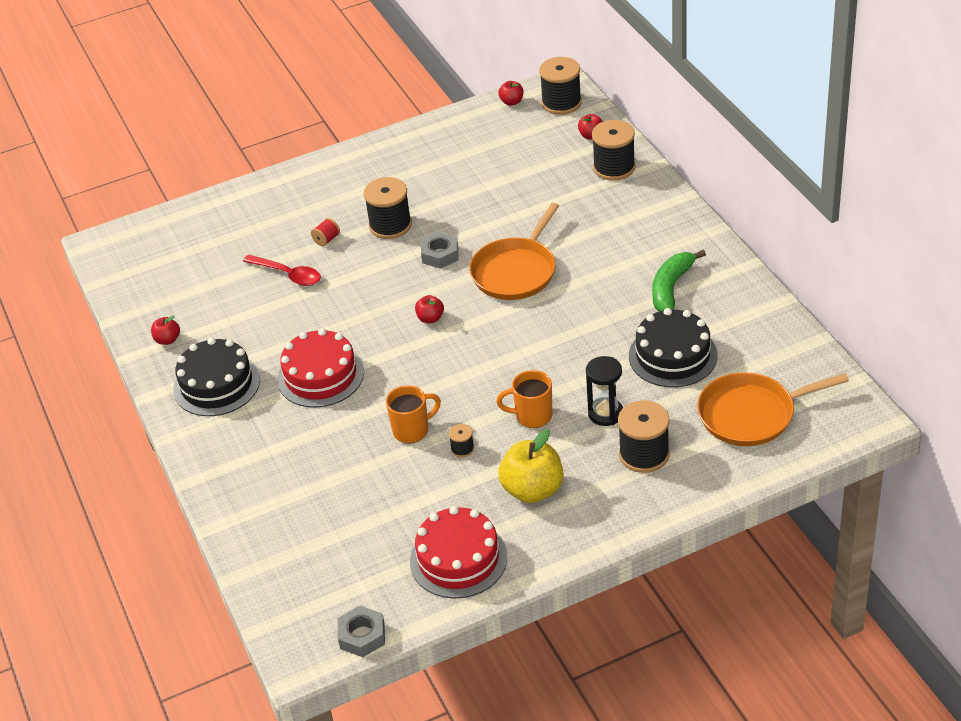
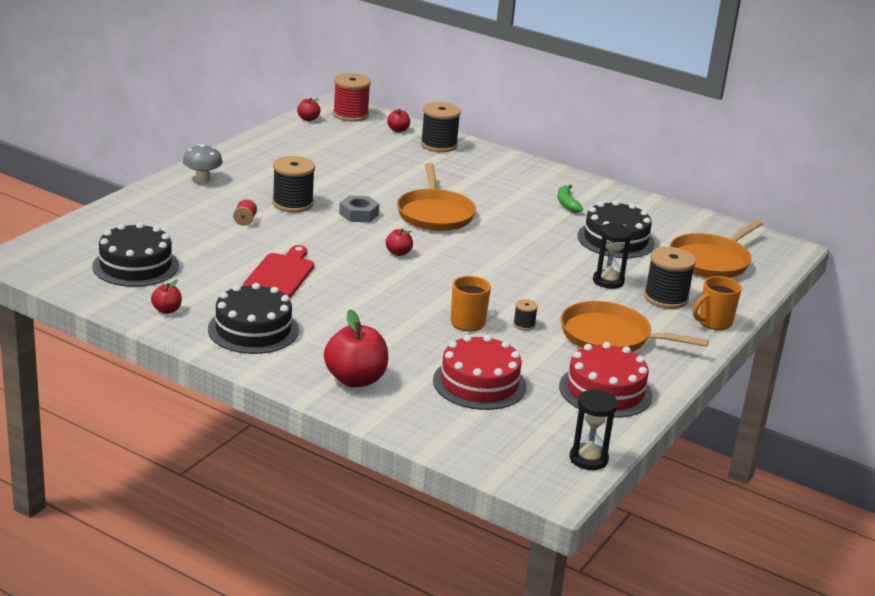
camera: 40 degrees left, 15 degrees down
(187, 277) = (135, 266): none -> black cake
(249, 471) = (355, 379): none -> red apple
(288, 275) = (235, 248): red spoon -> none
(298, 320) = (280, 274): none -> red cutting board
(320, 376) = (345, 305): red cake -> red cake (479, 383)
(336, 172) = (202, 179): none -> grey mushroom
(362, 636) = (588, 459): grey nut -> black hourglass
(532, 416) = (555, 294): orange mug -> orange mug (714, 322)
(532, 490) = (610, 336): yellow apple -> orange pan
(561, 103) = (350, 115): black spool -> red spool
(671, 288) = (567, 203): green banana -> green banana, size x0.65

